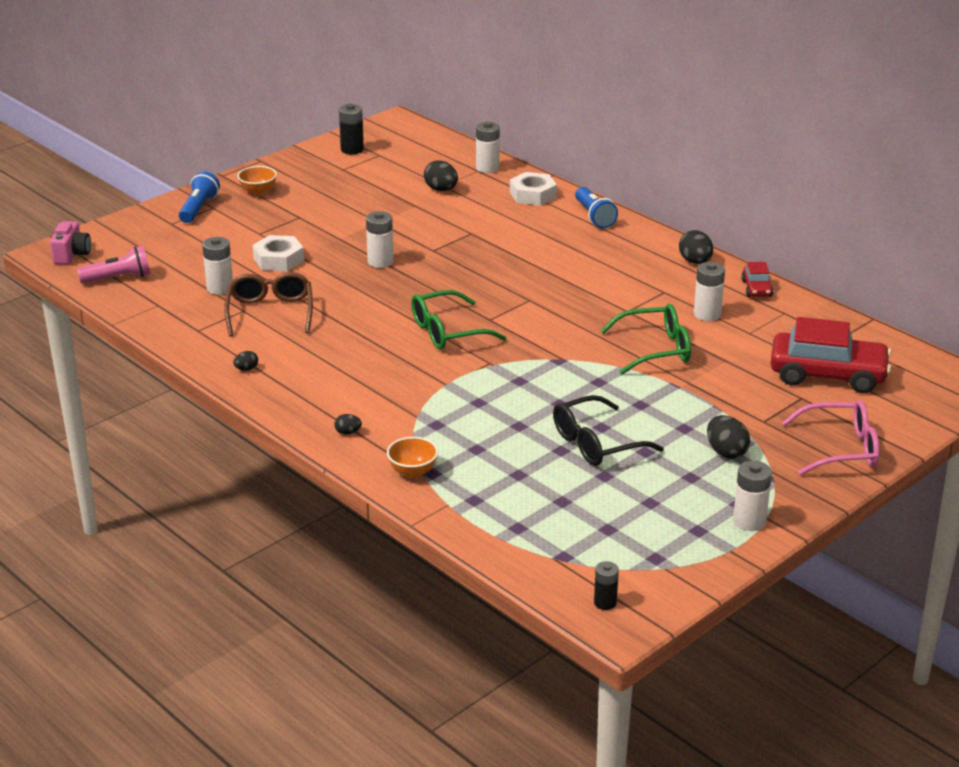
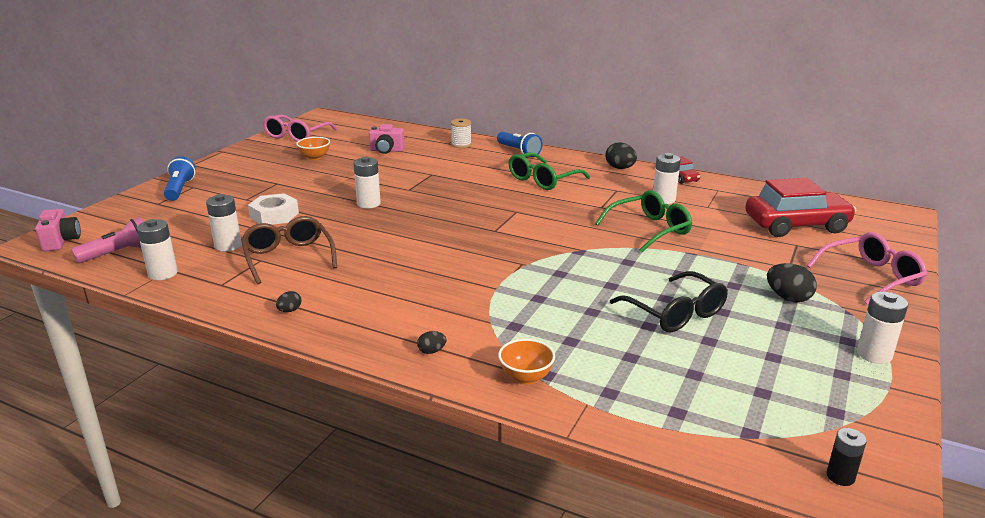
camera: 20 degrees left, 5 degrees down
(258, 192) = (230, 171): orange bowl -> orange bowl (315, 157)
(352, 149) = (297, 135): black battery -> pink glasses
(441, 189) = (386, 150): black egg -> pink camera
(448, 331) = (466, 245): green glasses -> green glasses (543, 180)
(487, 168) = (413, 134): white battery -> white battery (163, 273)
(533, 195) = (461, 145): white nut -> white spool
(597, 443) = (674, 313): black glasses -> black glasses turned 75 degrees counterclockwise

